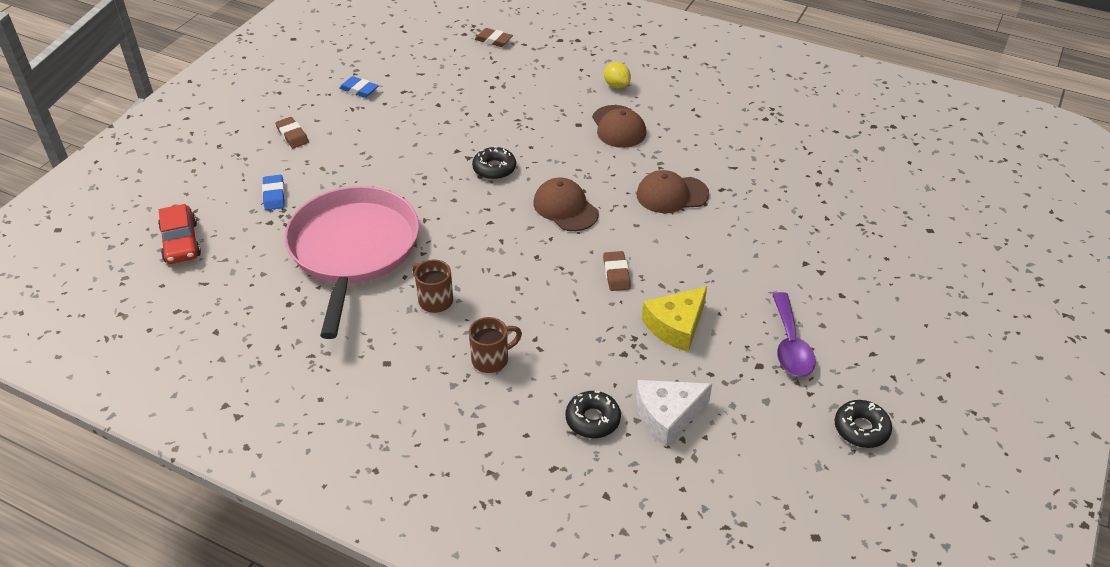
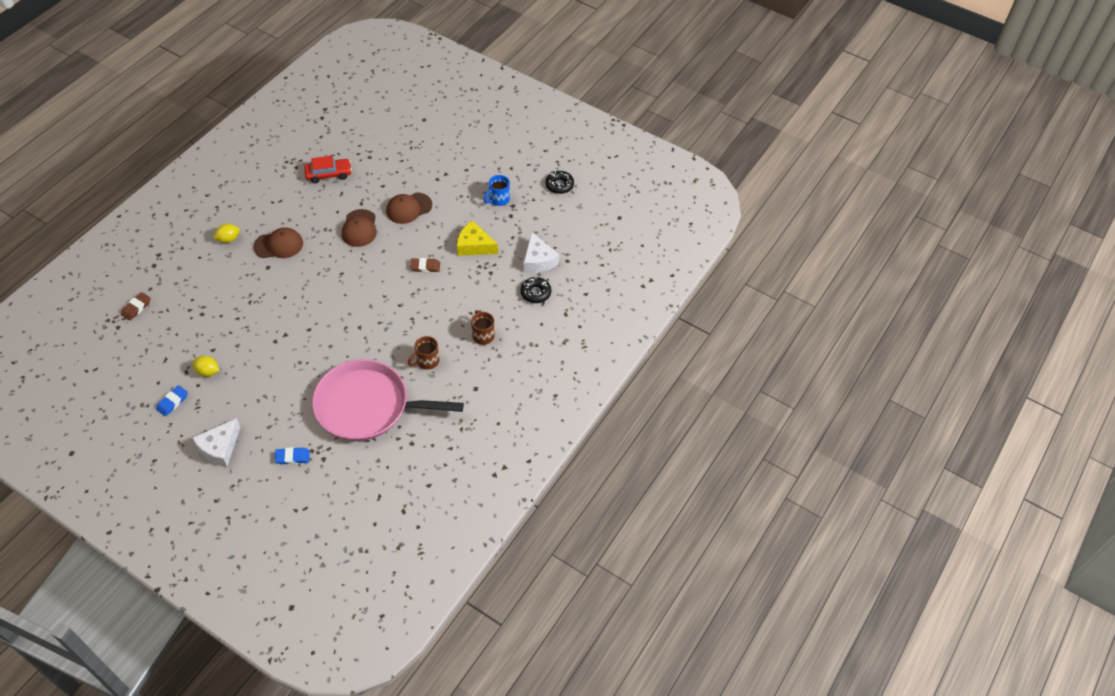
camera: 85 degrees left, 10 degrees up
(181, 242) = (331, 516): red car -> red car (328, 174)
(292, 135) = (220, 448): brown eraser -> white cheese
(404, 107) = (208, 371): none -> yellow lemon
(494, 168) = (303, 320): black donut -> none
(565, 208) = (357, 285): brown cap -> brown cap (408, 208)
(676, 326) = (474, 246): yellow cheese -> yellow cheese turned 150 degrees clockwise
(790, 345) = (498, 199): purple spoon -> blue mug

